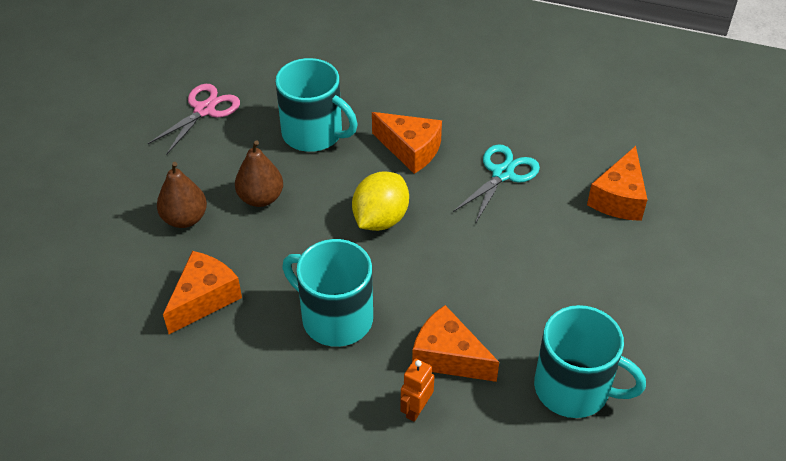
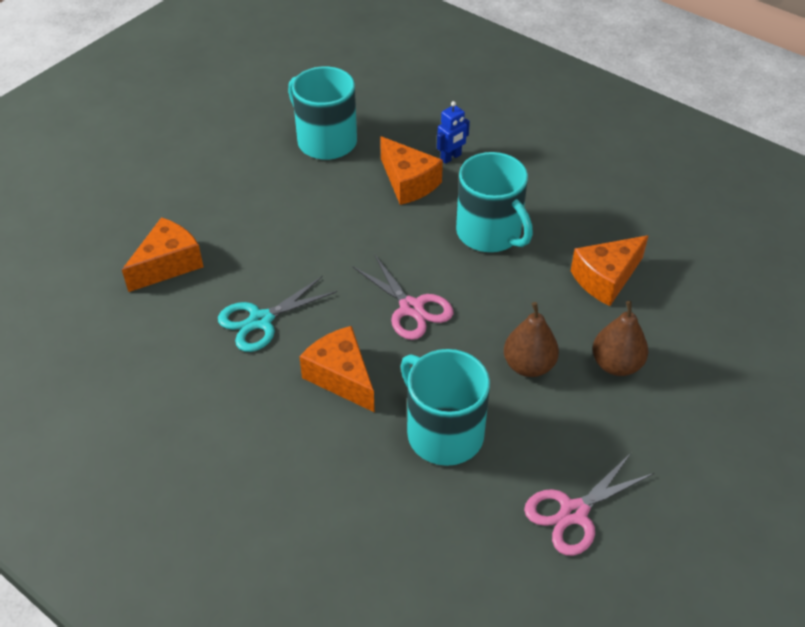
camera: 160 degrees left, 0 degrees up
(380, 219) = (411, 308): yellow lemon -> pink scissors
(416, 409) = (451, 157): orange robot -> blue robot

